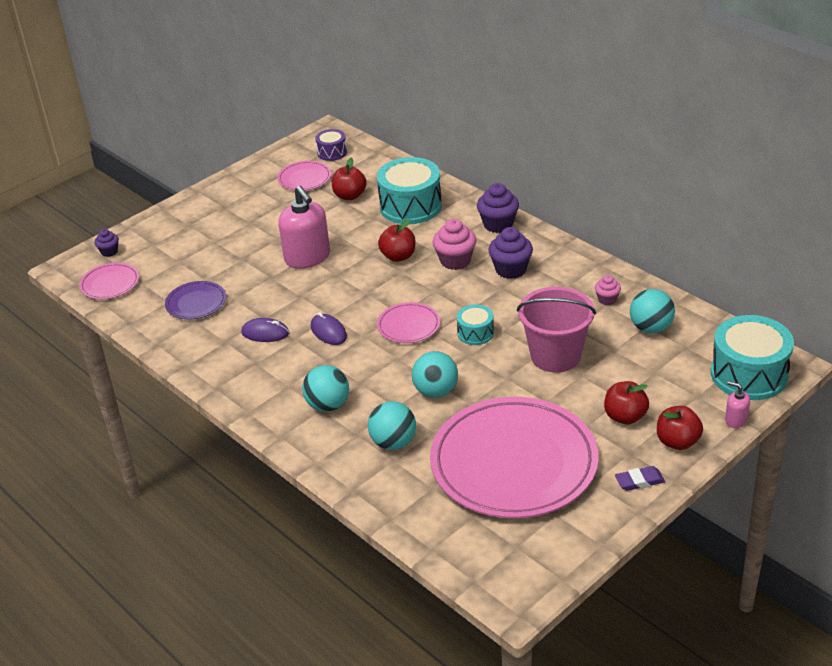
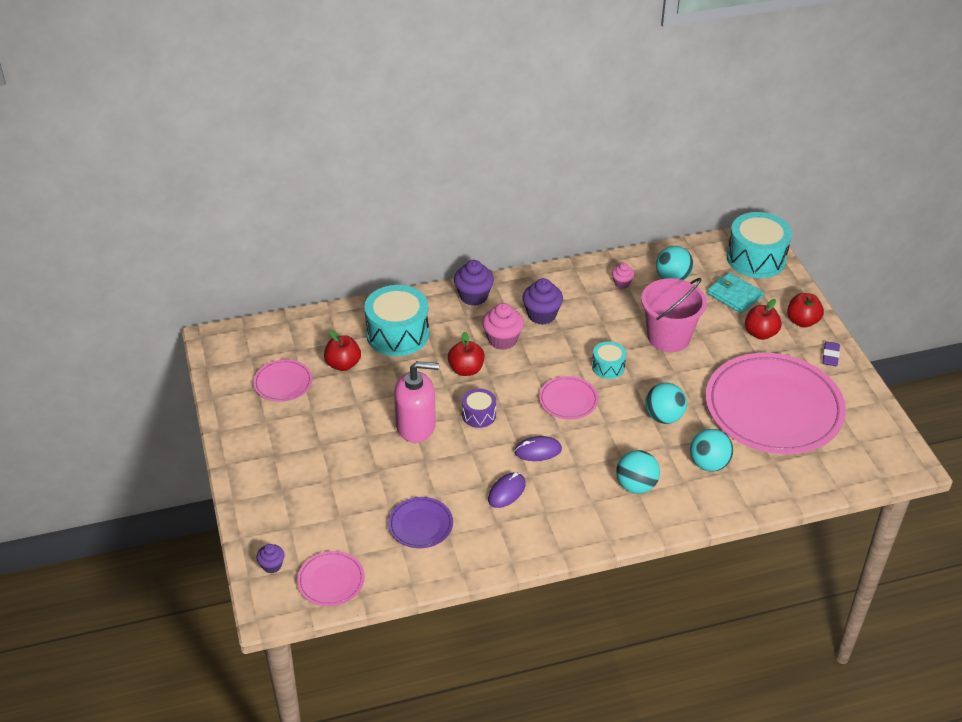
camera: 65 degrees left, 5 degrees up
(332, 152) = (257, 349): purple drum -> purple drum (479, 415)
(669, 378) = (734, 295): none -> turquoise wallet
(735, 420) = (797, 286): pink soap dispenser -> none

